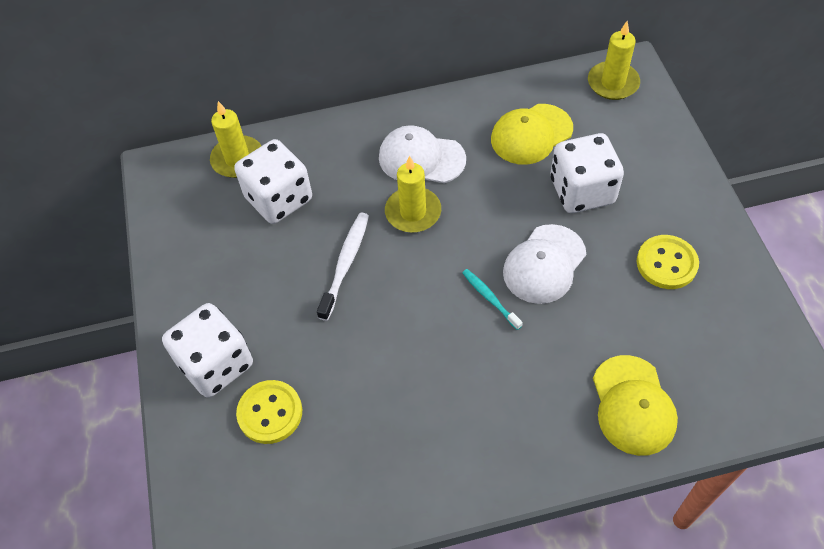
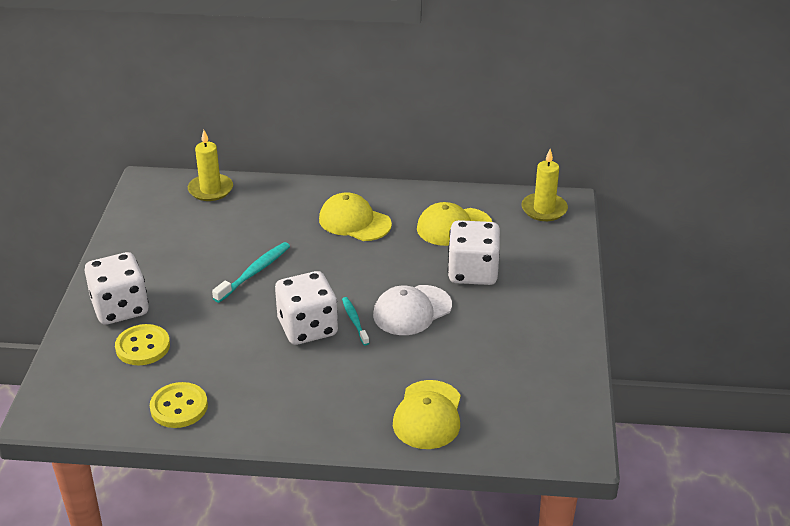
camera: 15 degrees right, 20 degrees down
(279, 199) = (227, 221): white dice -> white dice (307, 328)
(345, 264) = (254, 272): white toothbrush -> turquoise toothbrush
(413, 212) = (327, 253): yellow candle -> none
(421, 158) = (354, 221): white cap -> yellow cap
(666, 263) = (514, 334): yellow button -> yellow button (179, 407)

